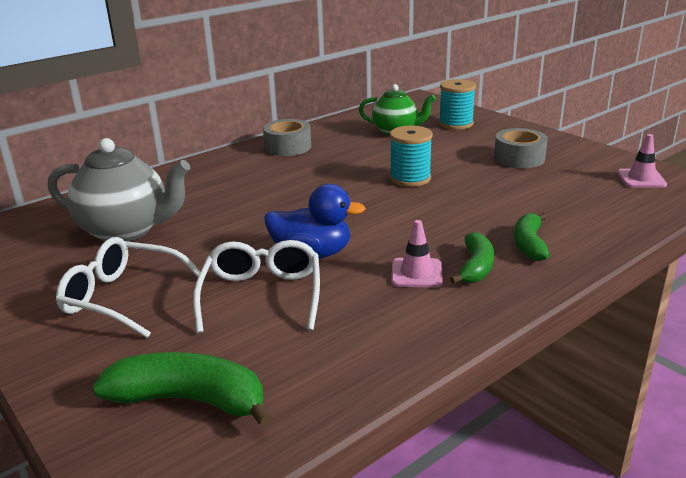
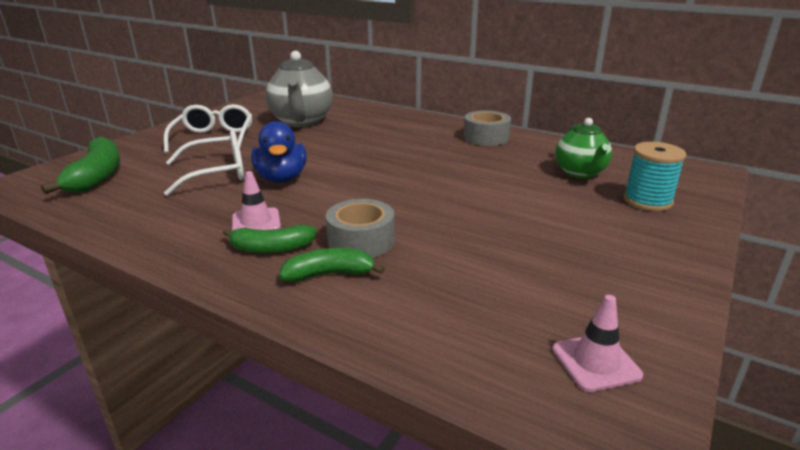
camera: 70 degrees right, 0 degrees up
(410, 178) = (457, 195): turquoise spool -> none
(519, 158) = (576, 251): grey tape -> grey tape (361, 241)

